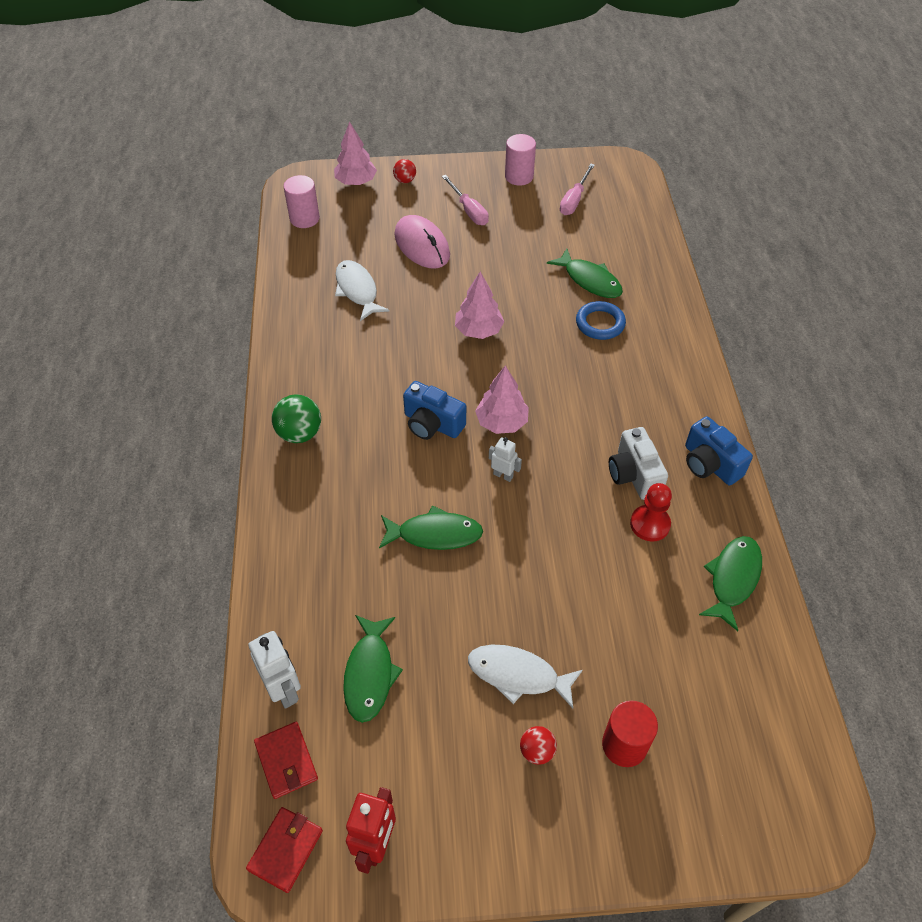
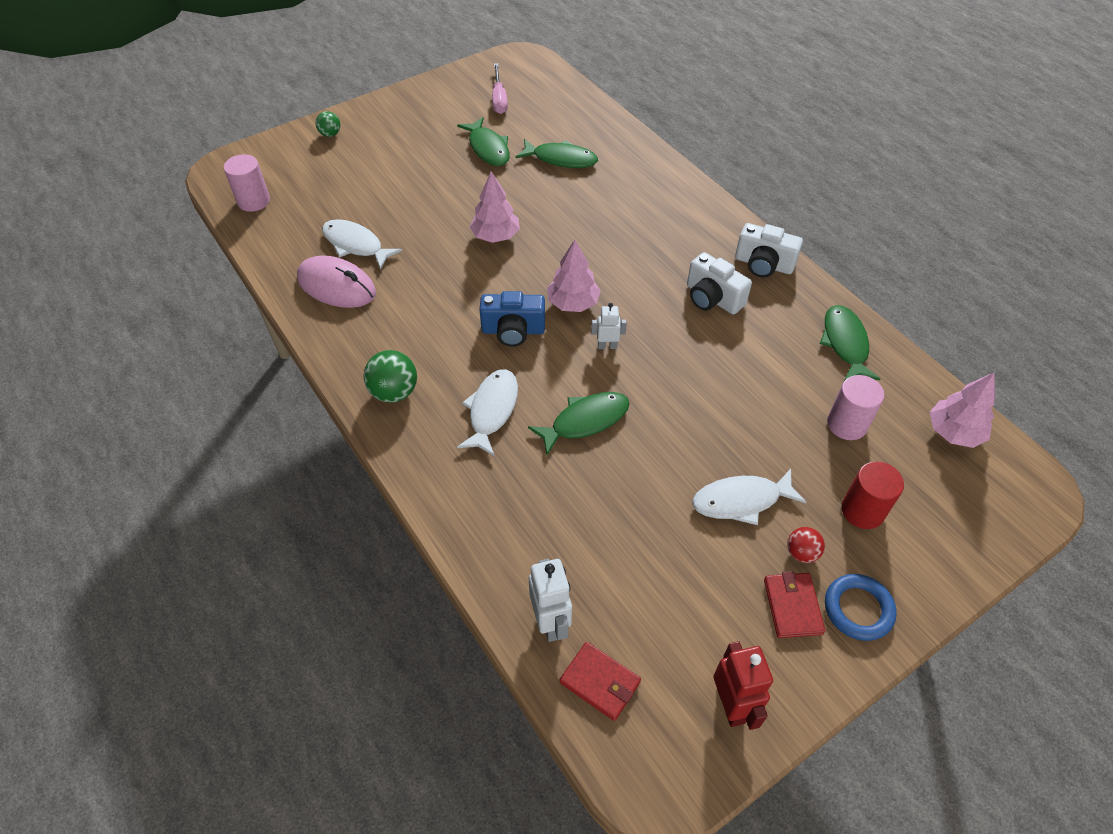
camera: 30 degrees left, 0 degrees up
(284, 690) = (551, 622): white robot -> white robot turned 45 degrees clockwise
(285, 850) = (657, 758): red wallet -> red wallet (792, 606)
(356, 182) = (282, 151): pink tree -> pink tree (953, 432)
(365, 487) = (492, 410): none -> white fish
(370, 674) = (617, 566): green fish -> green fish (488, 148)
(405, 180) = (330, 134): red ball -> green ball
(422, 245) = (389, 184): pink mouse -> pink mouse (336, 286)
(468, 210) = (410, 139): pink screwdriver -> none
(519, 176) = (435, 96): pink cylinder -> pink cylinder (847, 424)
(600, 323) = (595, 190): blue ring -> blue ring (858, 609)
(650, 524) = (753, 331): red pawn -> none
(710, 464) = (763, 264): blue camera -> white camera

